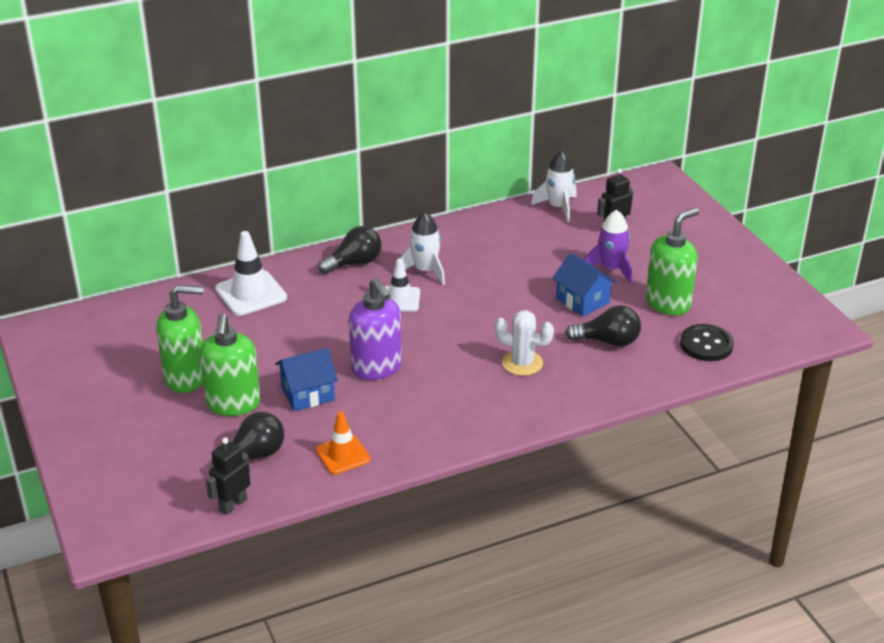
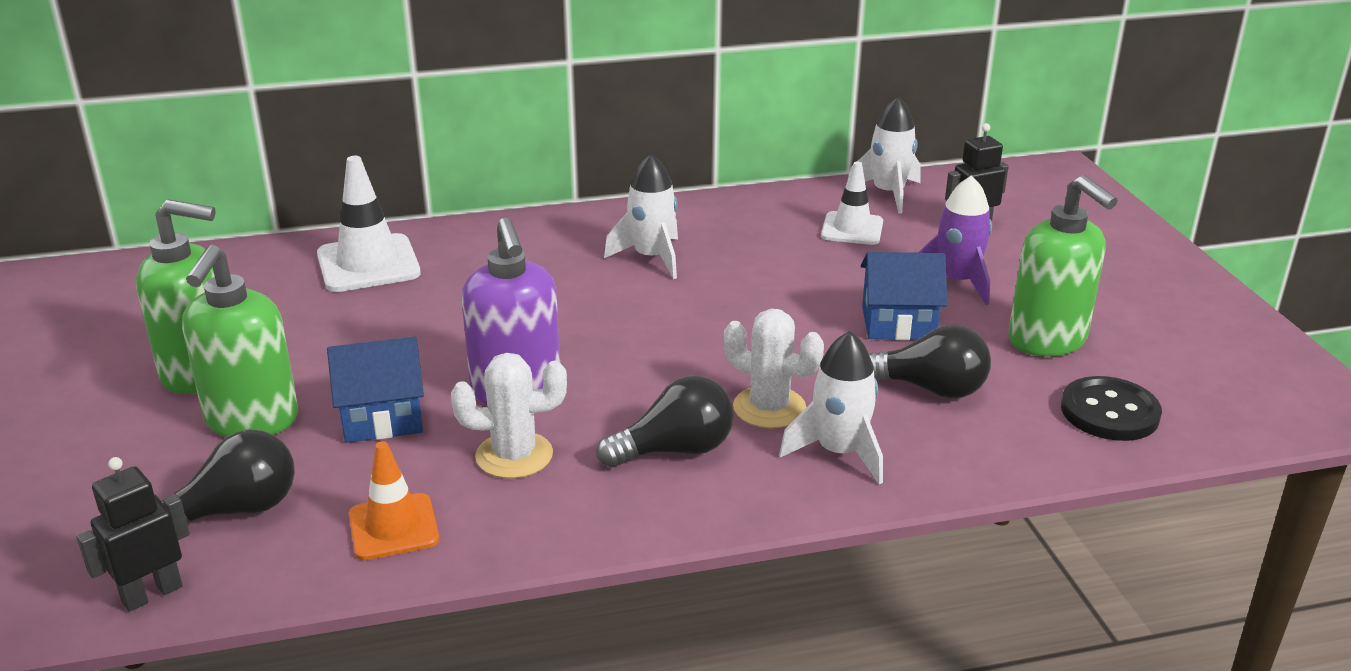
camera: 10 degrees right, 5 degrees down
(354, 263) = (545, 238): black light bulb -> black light bulb (675, 450)
(391, 407) = (514, 455): none -> white cactus
(400, 299) = (596, 293): white traffic cone -> white traffic cone (852, 229)
(566, 385) = (839, 452): none -> white rocket
(582, 301) = (898, 323): blue house -> blue house turned 60 degrees counterclockwise
(668, 303) = (1048, 340): green soap dispenser -> green soap dispenser turned 90 degrees clockwise

